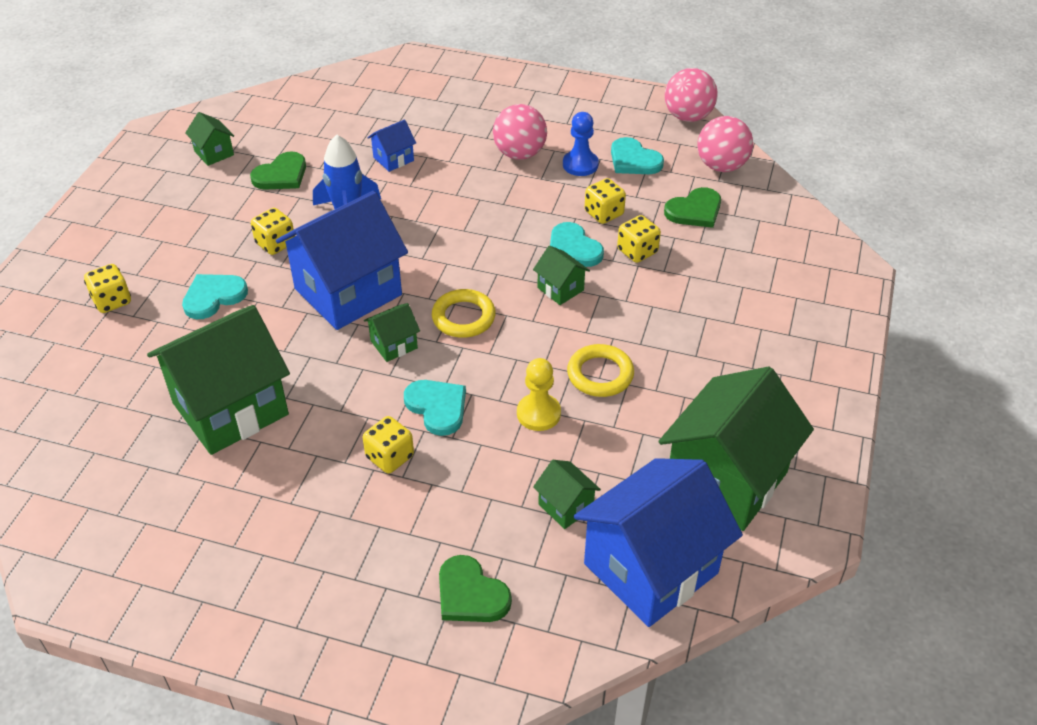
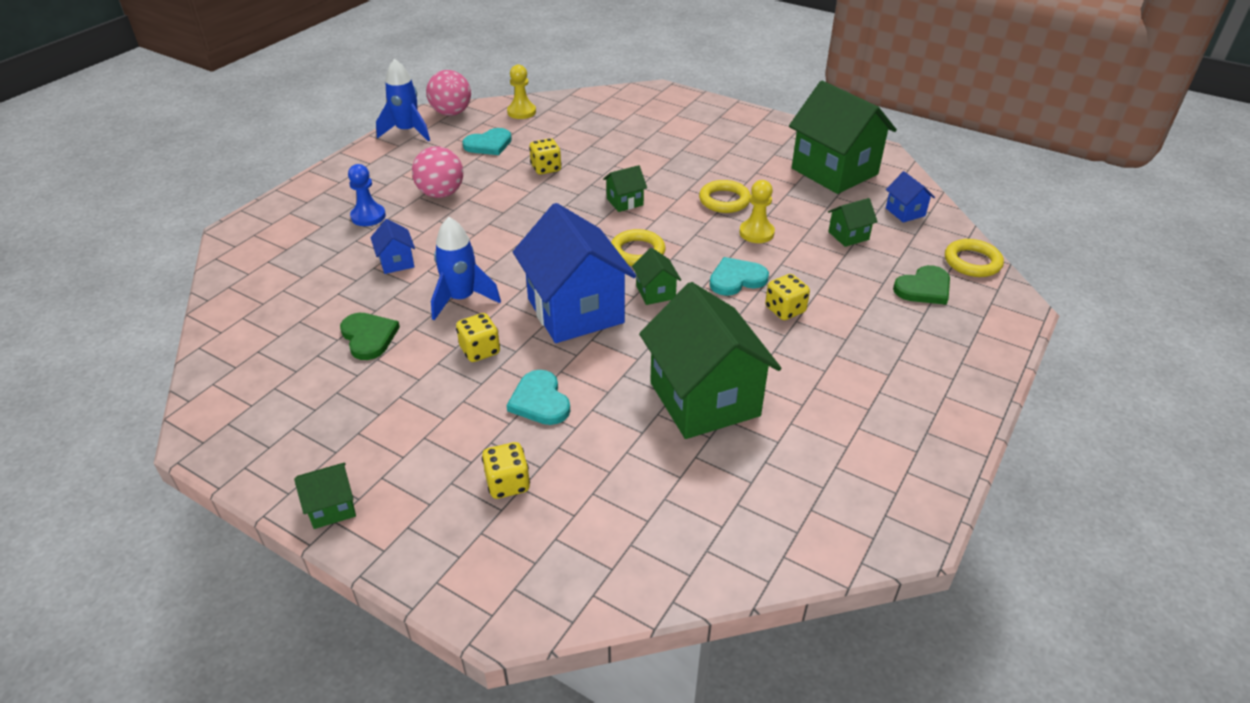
camera: 75 degrees left, 5 degrees down
(214, 153) = (290, 385): green house -> green house (332, 507)
(549, 652) = (972, 262): none -> yellow ring
(573, 248) = (580, 188): turquoise heart -> none
(580, 165) = (477, 168): blue pawn -> blue pawn (368, 216)
(630, 99) = (407, 131): none -> blue rocket
(637, 251) = (599, 162): yellow dice -> none
(650, 568) = (905, 212): blue house -> blue house, size x0.43
(695, 211) = (566, 132): green heart -> none
(721, 166) = (521, 112): pink ball -> yellow pawn

